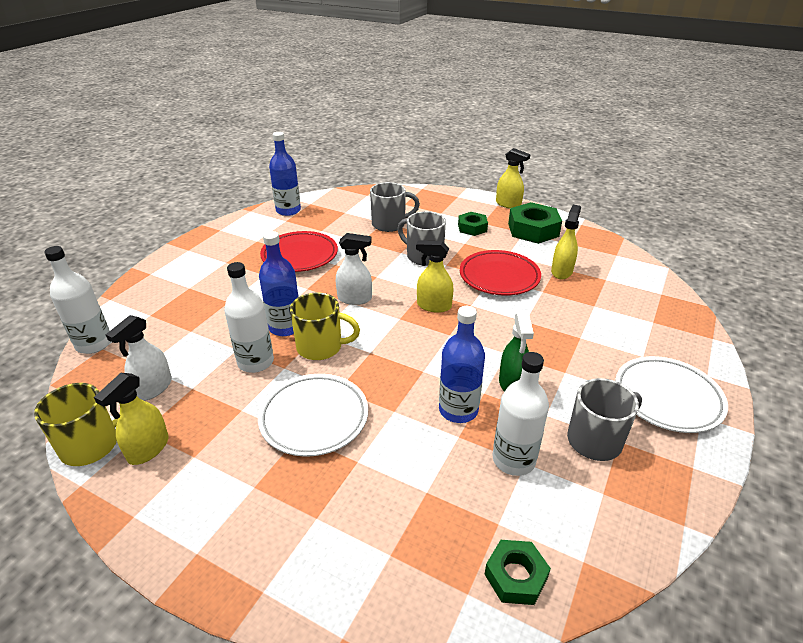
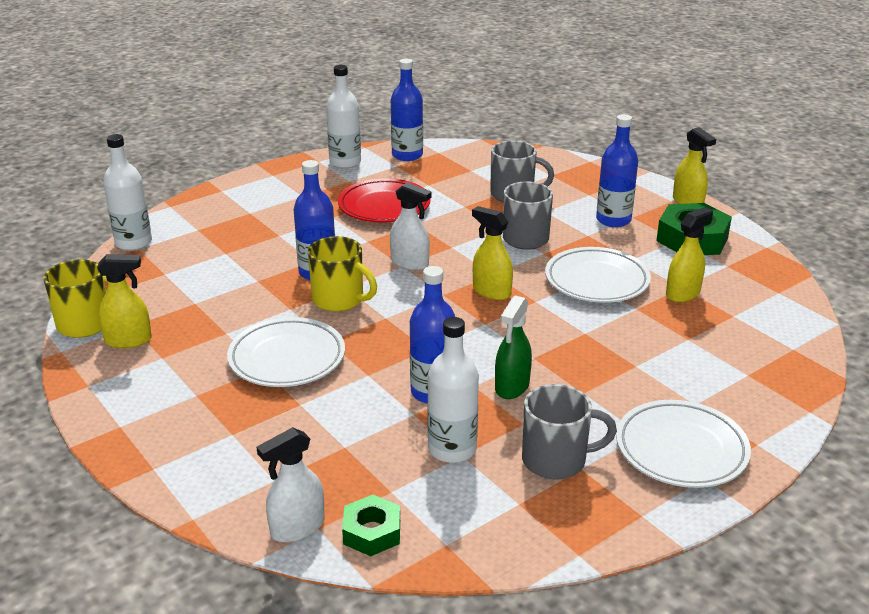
camera: 25 degrees right, 5 degrees down
(148, 449) = (128, 340): yellow spray bottle -> yellow spray bottle turned 150 degrees counterclockwise
(153, 388) = (161, 294): white spray bottle -> white spray bottle (297, 527)
(255, 362) = (267, 296): white bottle -> white bottle (345, 162)
(472, 228) = (613, 220): green nut -> blue bottle
(499, 277) = (596, 281): red plate -> white plate

